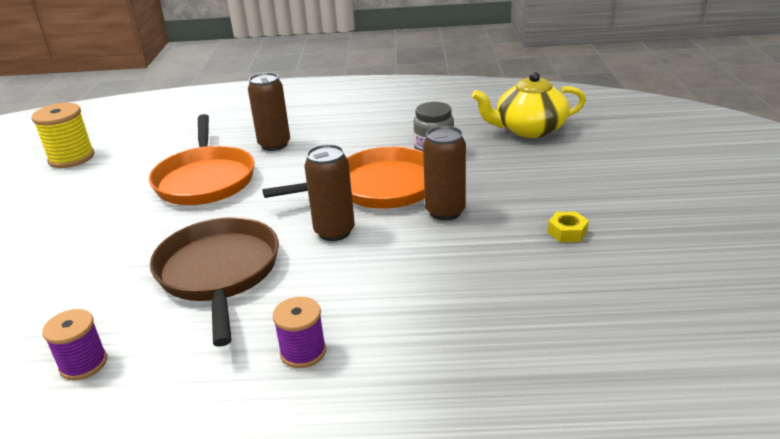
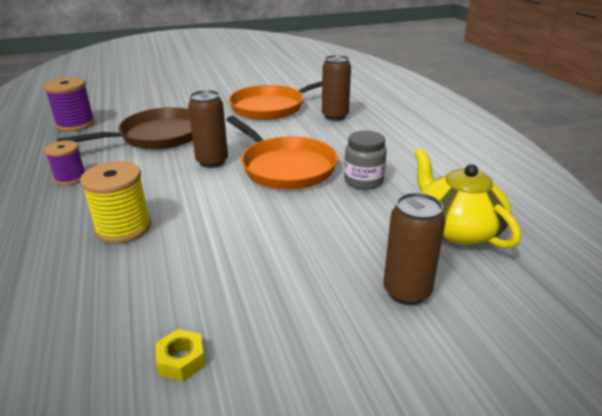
camera: 70 degrees right, 0 degrees up
(71, 158) = (282, 69): yellow spool -> yellow spool (123, 228)
(83, 364) = (75, 124): purple spool -> purple spool, size x1.52
(445, 212) = (254, 202): brown can -> brown can (407, 291)
(567, 232) = (232, 274): yellow nut -> yellow nut (181, 360)

